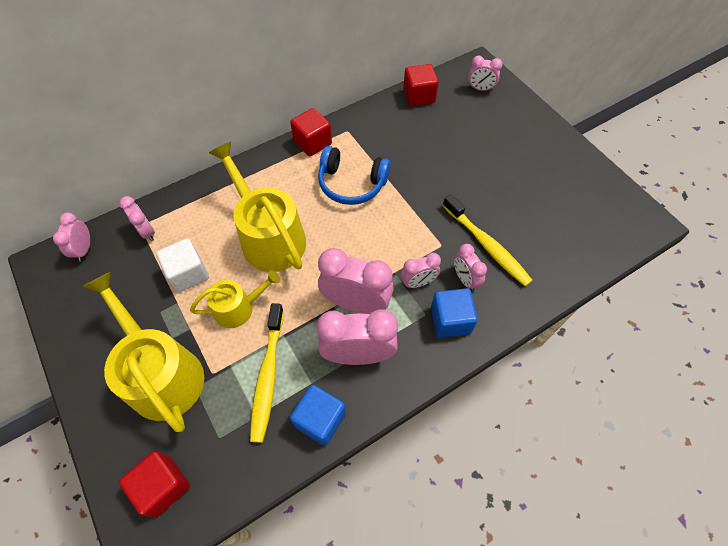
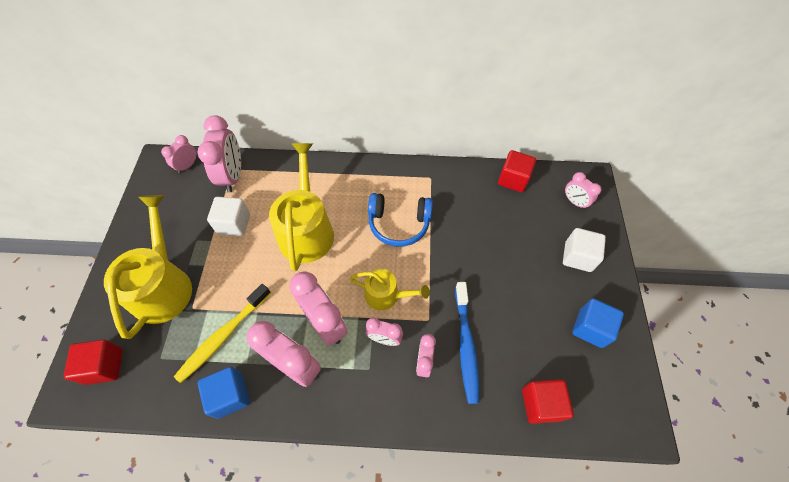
camera: 35 degrees right, 0 degrees up
(147, 231) = (233, 176): pink clock -> pink clock, size x1.81
(239, 308) = (245, 271): yellow watering can -> yellow watering can (386, 295)
(312, 143) = (396, 173): red cube -> red cube (541, 404)
(351, 183) = (399, 224): blue headphones -> blue headphones turned 45 degrees counterclockwise
(450, 320) = (384, 388): blue cube -> blue cube (590, 328)
(487, 245) = (466, 345): yellow toothbrush -> blue toothbrush
(515, 129) = (578, 257): none -> white cube

